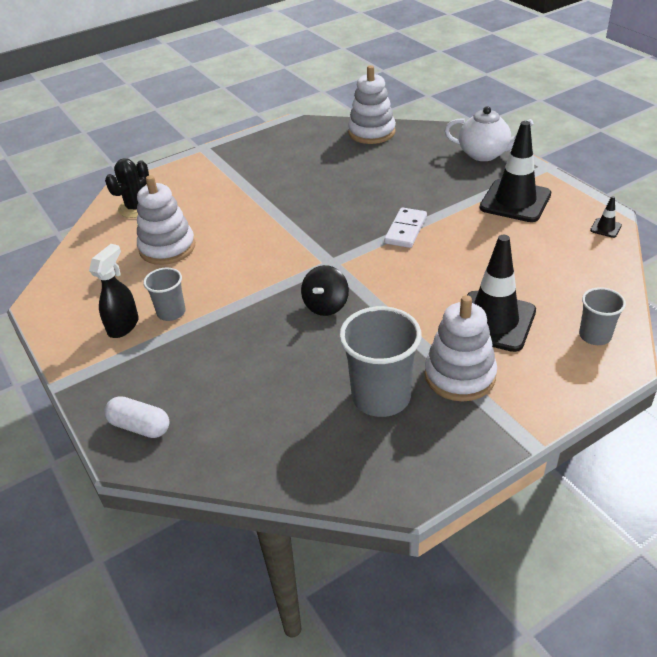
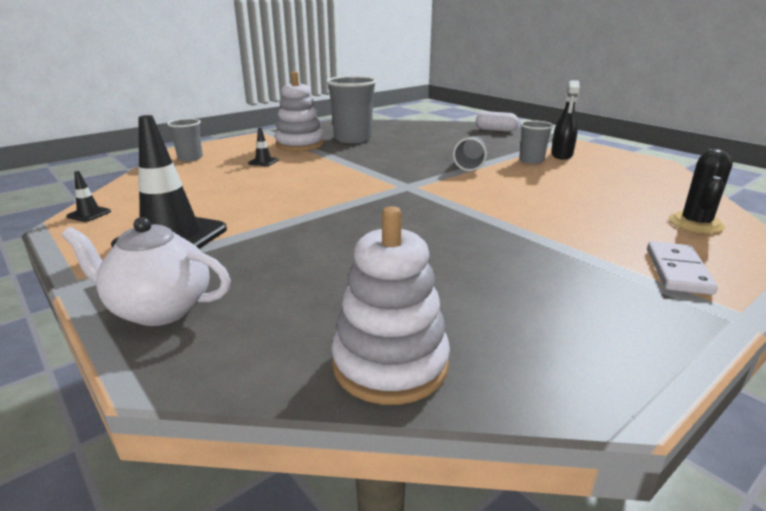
camera: 170 degrees right, 15 degrees down
(167, 248) = (593, 192): white stacking toy -> none
(248, 303) = (470, 165): none -> grey cup
(326, 305) = (402, 165): black spinning top -> none
(406, 230) = (327, 209): white domino -> white domino (677, 271)
(493, 321) = (263, 162): black traffic cone -> black traffic cone, size x0.41

